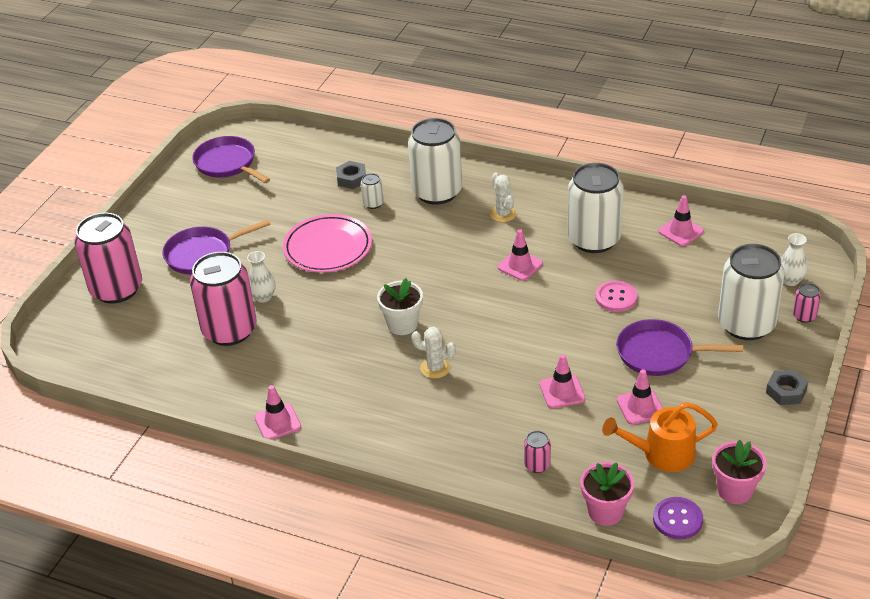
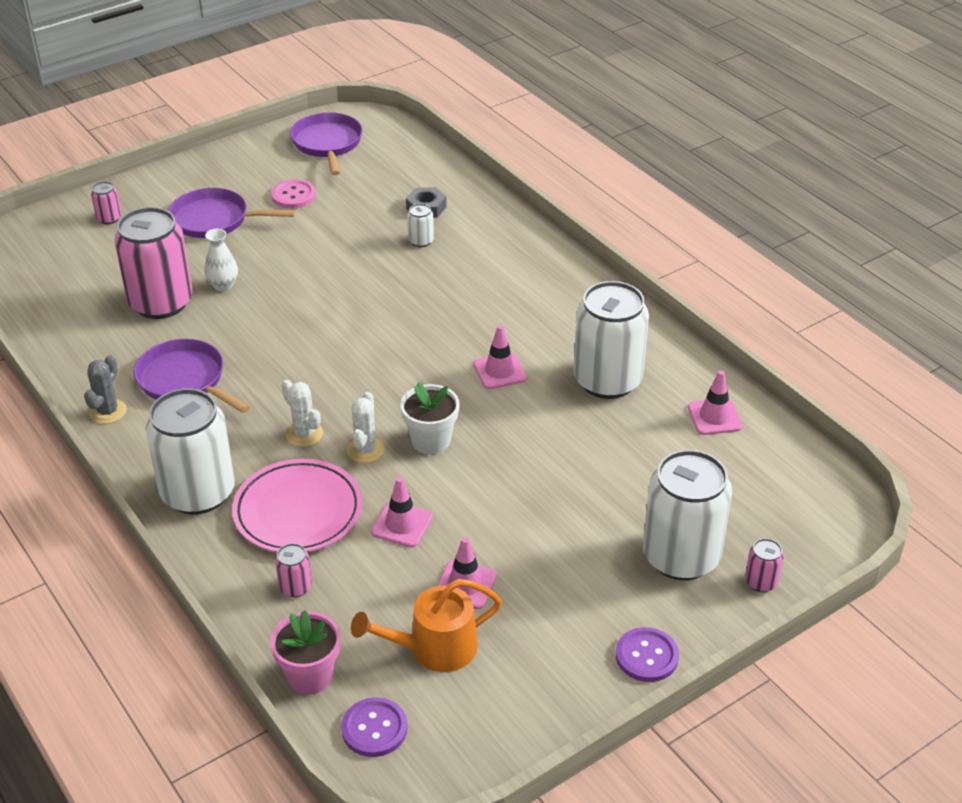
camera: 30 degrees right, 0 degrees up
(116, 289) = (109, 218): pink can -> pink can, size x0.42
(277, 422) = (108, 412): pink traffic cone -> grey cactus
(328, 248) = (331, 265): pink plate -> pink plate (298, 511)
(402, 324) = (320, 375): white flower pot -> white flower pot (431, 441)
(437, 192) = (496, 257): white can -> white can (198, 493)
(503, 214) = (539, 310): white cactus -> white cactus (365, 450)
(616, 297) = (565, 454): pink button -> pink button (293, 195)
(659, 353) = (548, 538): purple pan -> purple pan (185, 380)
(662, 454) = (434, 648): orange watering can -> orange watering can turned 45 degrees counterclockwise
(735, 490) = (469, 734): pink flower pot -> none
(786, 391) = (646, 656): grey nut -> purple button
(790, 280) = (787, 533): white vase -> none

